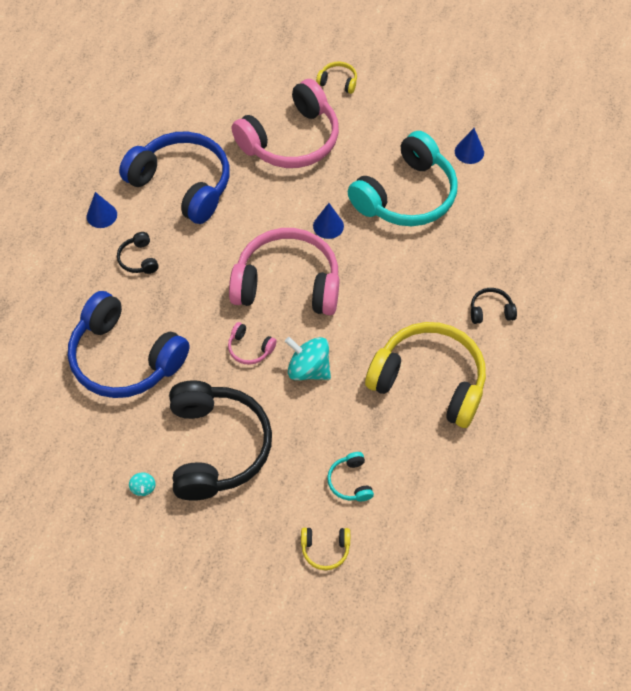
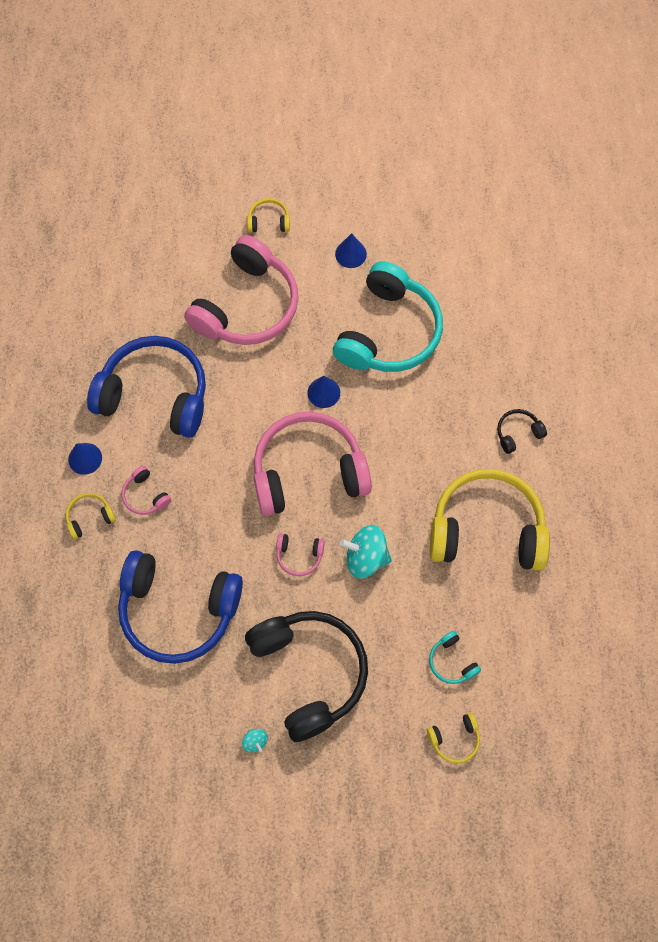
camera: 20 degrees left, 10 degrees up
(84, 261) = (90, 517): none -> yellow headphones
(139, 259) = (145, 495): black headphones -> pink headphones
(469, 152) = (433, 261): blue cone -> blue cone (350, 254)

